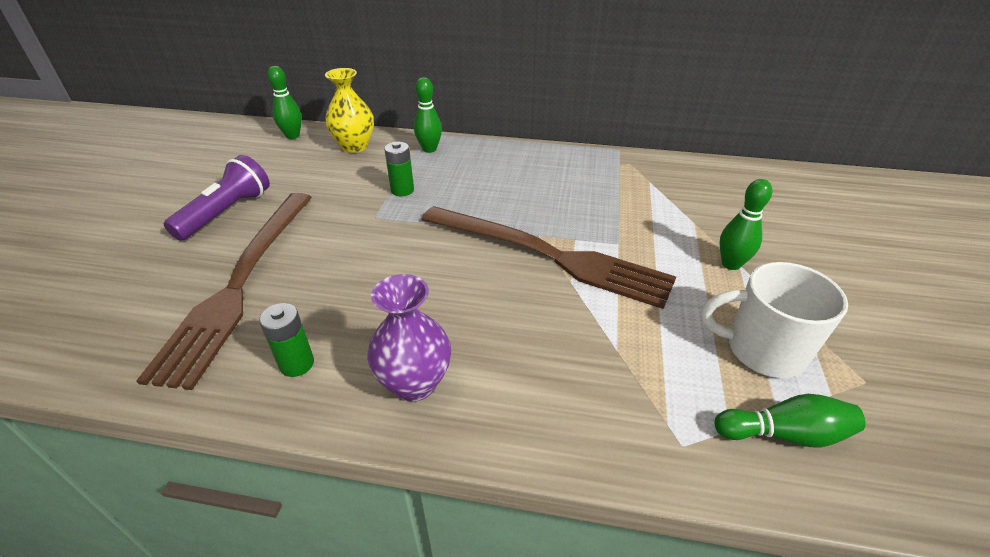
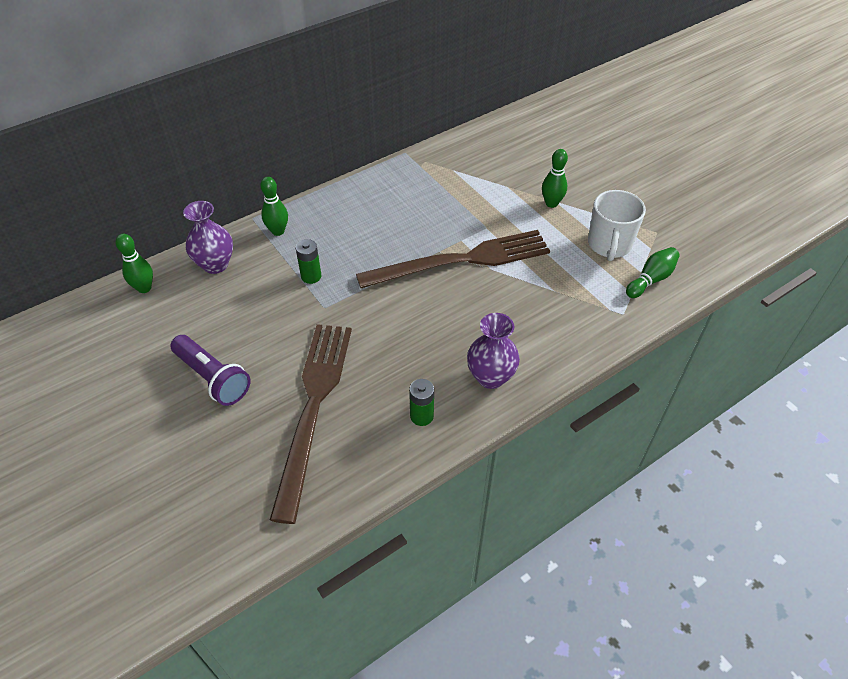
camera: 45 degrees left, 10 degrees up
(226, 212) = (213, 378): purple flashlight -> purple flashlight turned 150 degrees clockwise
(240, 283) = (313, 408): brown fork -> brown fork turned 135 degrees counterclockwise
(354, 146) = (215, 264): yellow vase -> purple vase
(762, 350) = (609, 245): white mug -> white mug turned 45 degrees counterclockwise

